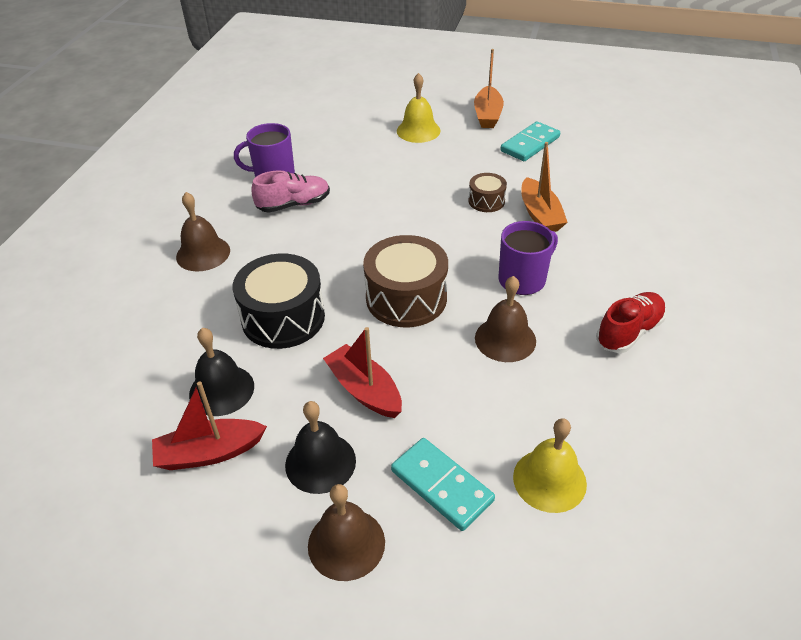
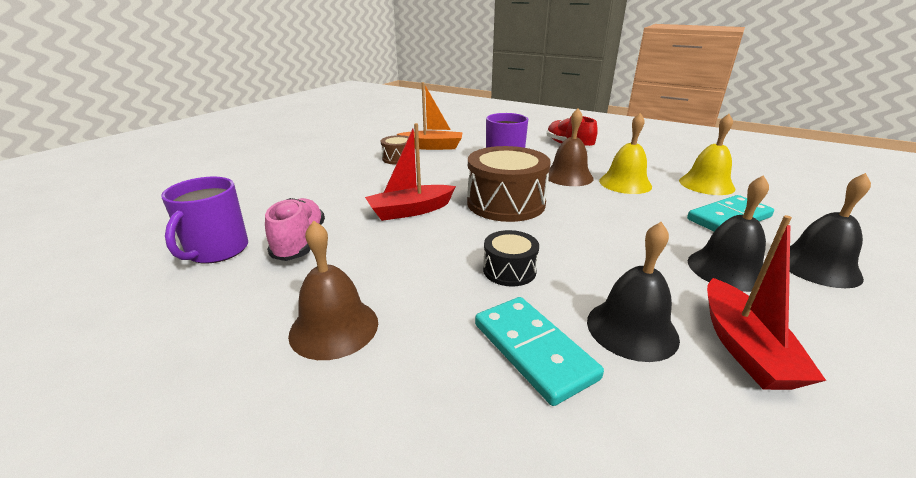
camera: 75 degrees left, 15 degrees down
(283, 318) = (509, 270): black drum -> black drum, size x0.52
(346, 543) = (817, 266): brown bell -> black bell
(364, 390) = (626, 236): red boat -> red boat (410, 211)
(418, 130) = (258, 166): yellow bell -> yellow bell (625, 183)
(487, 115) = (279, 142): orange boat -> none
(530, 144) = (342, 136): turquoise domino -> turquoise domino (533, 350)

